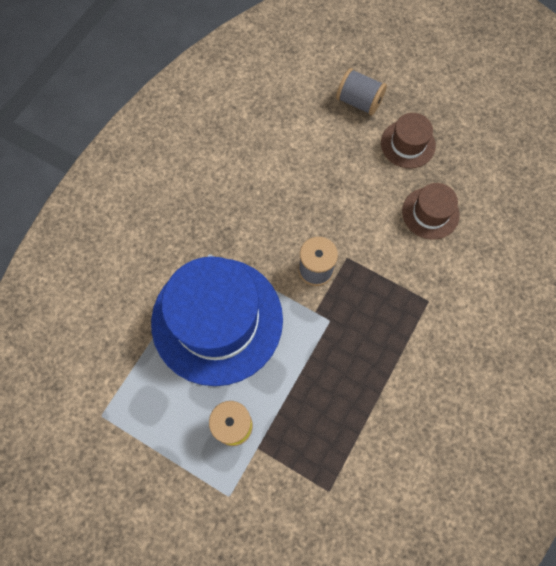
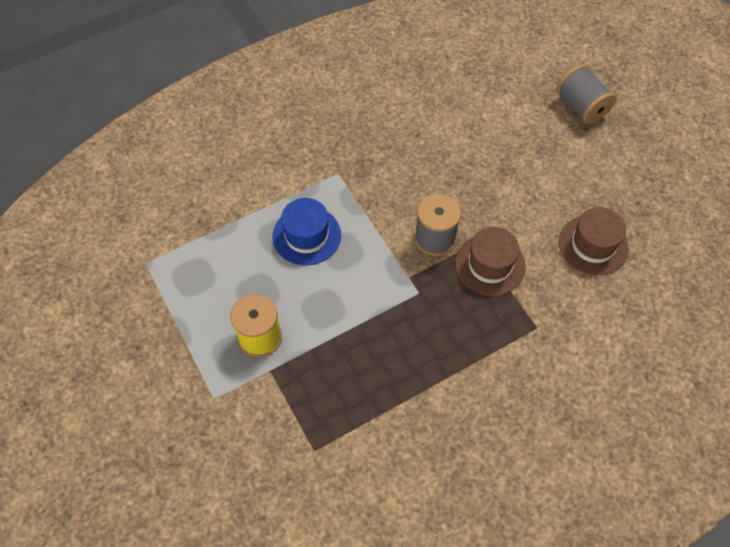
camera: 30 degrees right, 10 degrees down
(217, 320) = (306, 235): blue hat -> blue hat, size x0.46
(408, 144) = (609, 169): brown hat -> brown hat (490, 265)

